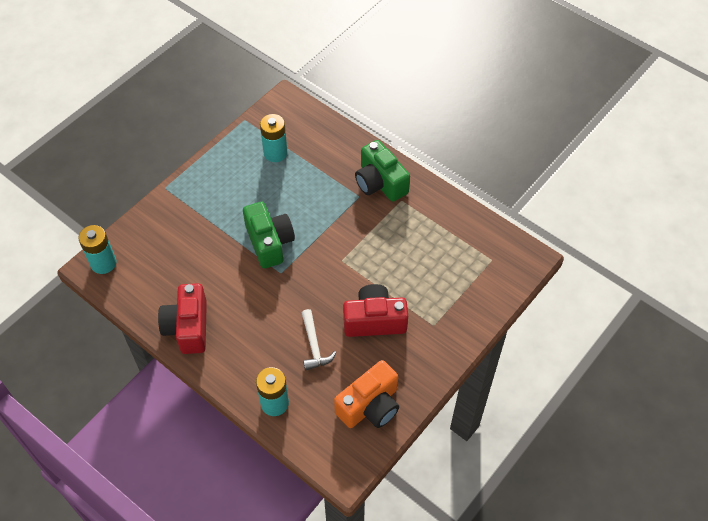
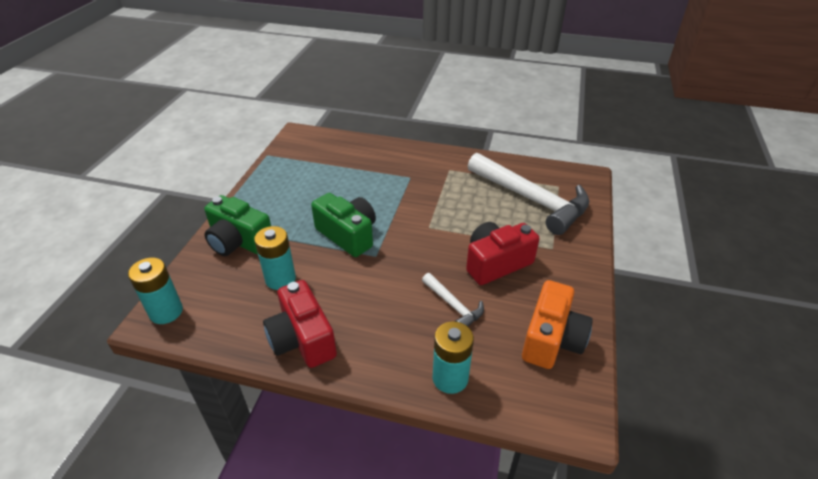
camera: 25 degrees left, 15 degrees down
(275, 153) = (311, 169): turquoise battery -> turquoise battery (280, 279)
(380, 182) = (421, 163): green camera -> green camera (239, 241)
(453, 266) = (531, 200): none -> white hammer

